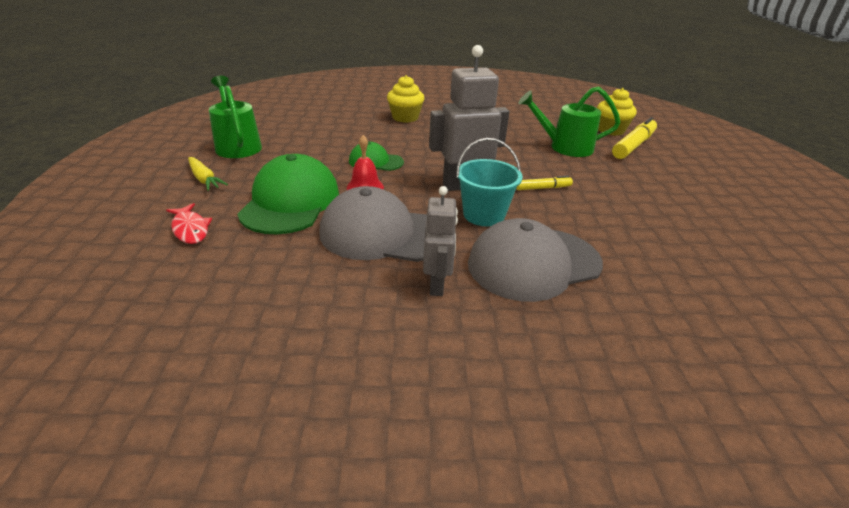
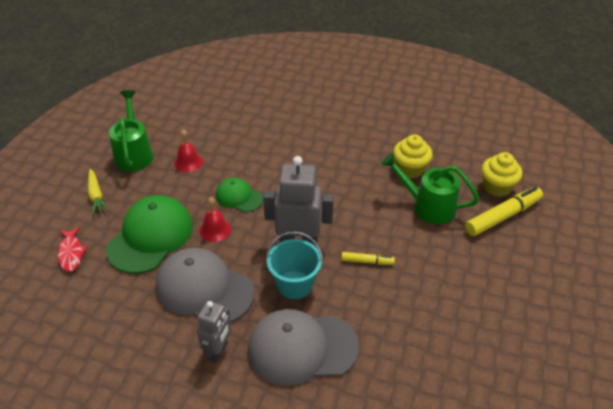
camera: 20 degrees right, 10 degrees up
(304, 145) = (188, 162): none -> red bell
(405, 117) = (297, 133): yellow cupcake -> yellow cupcake (410, 169)

